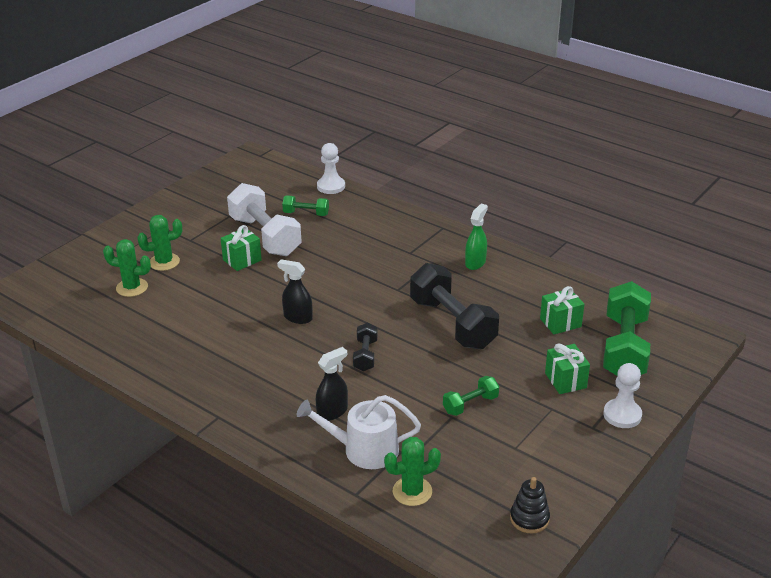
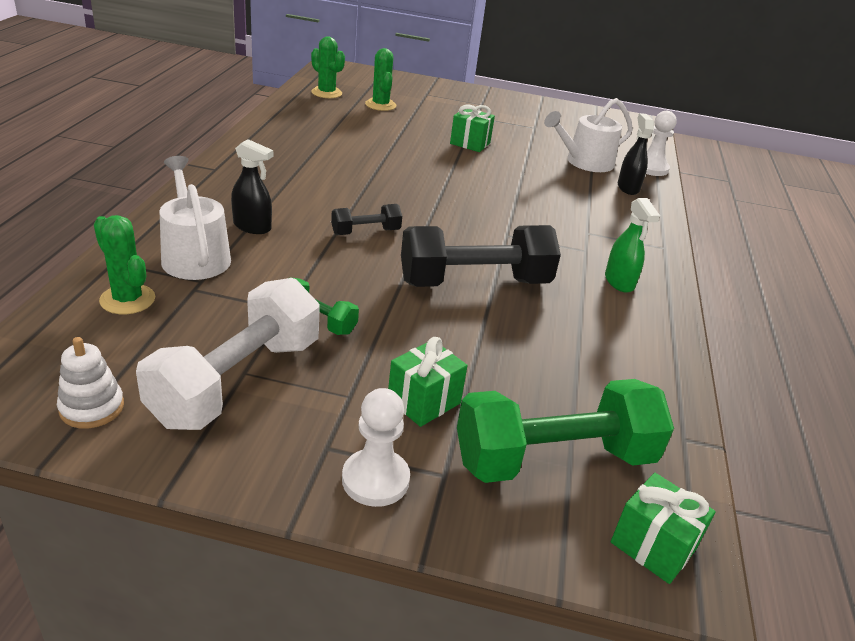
camera: 60 degrees right, 0 degrees up
(164, 262) = (430, 111): green cactus -> green cactus (326, 93)
(265, 236) = (521, 148): white dumbbell -> white dumbbell (237, 381)
(297, 317) = (401, 184): black spray bottle -> black spray bottle (628, 188)
(306, 214) = (585, 162): green dumbbell -> white watering can
(452, 323) = (474, 282): black dumbbell -> black dumbbell turned 45 degrees clockwise
(475, 263) = (619, 282): green spray bottle -> green spray bottle turned 75 degrees clockwise
(529, 518) = (92, 407): black stacking toy -> white stacking toy
(560, 323) = (558, 377): green gift -> green gift (653, 546)

